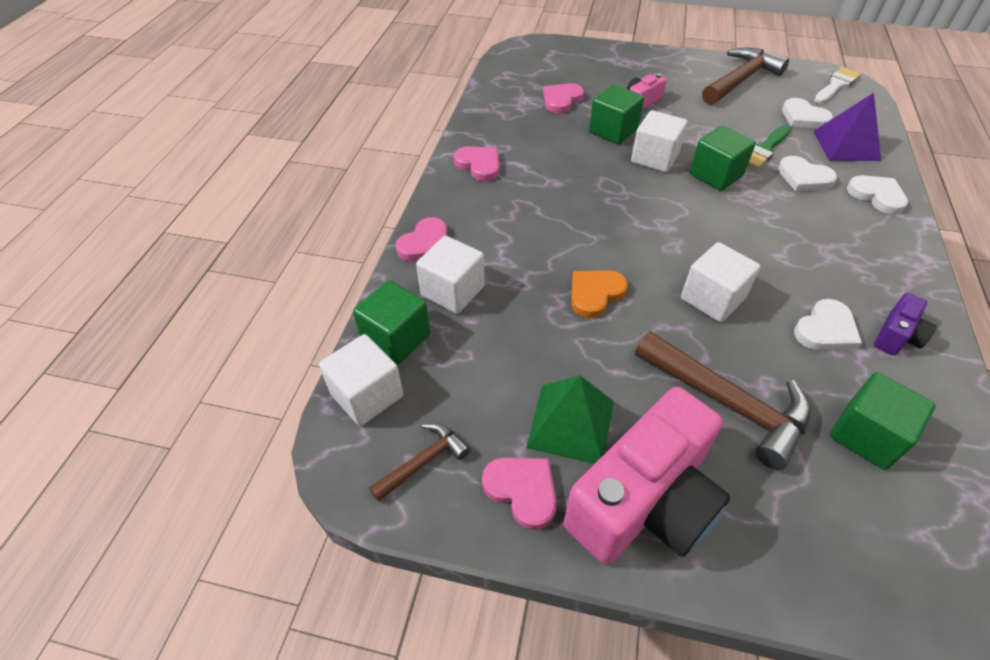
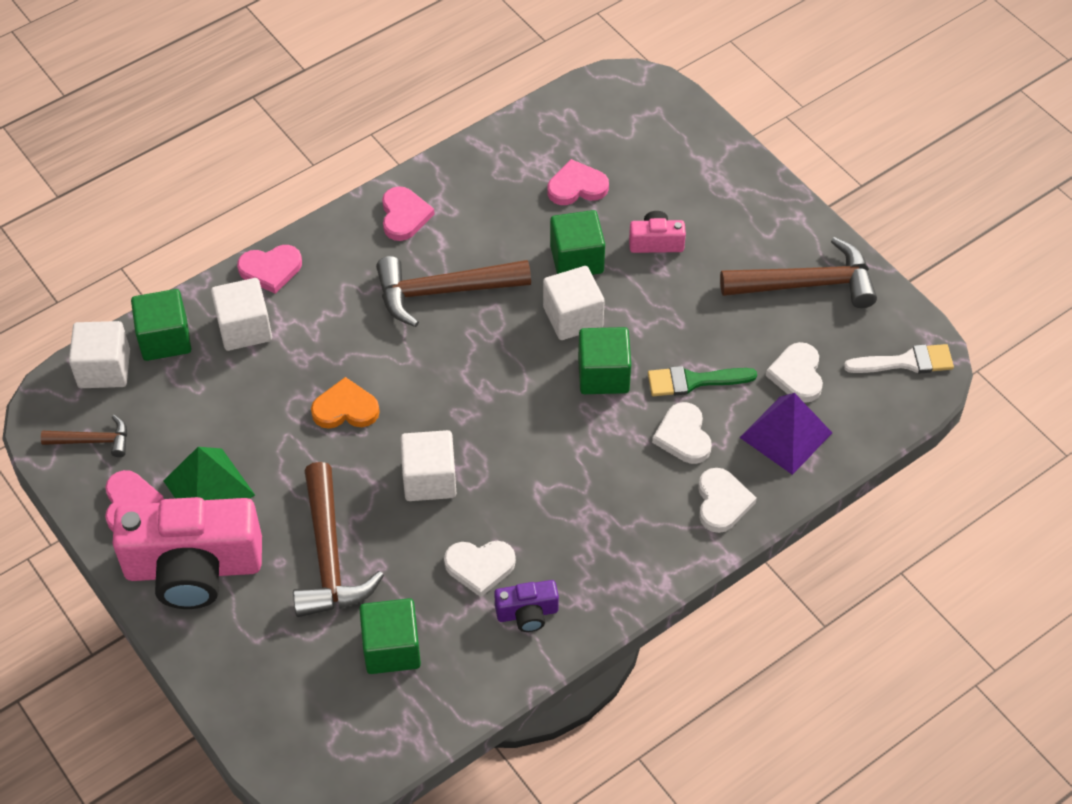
camera: 40 degrees right, 5 degrees up
(560, 189) = (443, 292): none -> brown hammer

